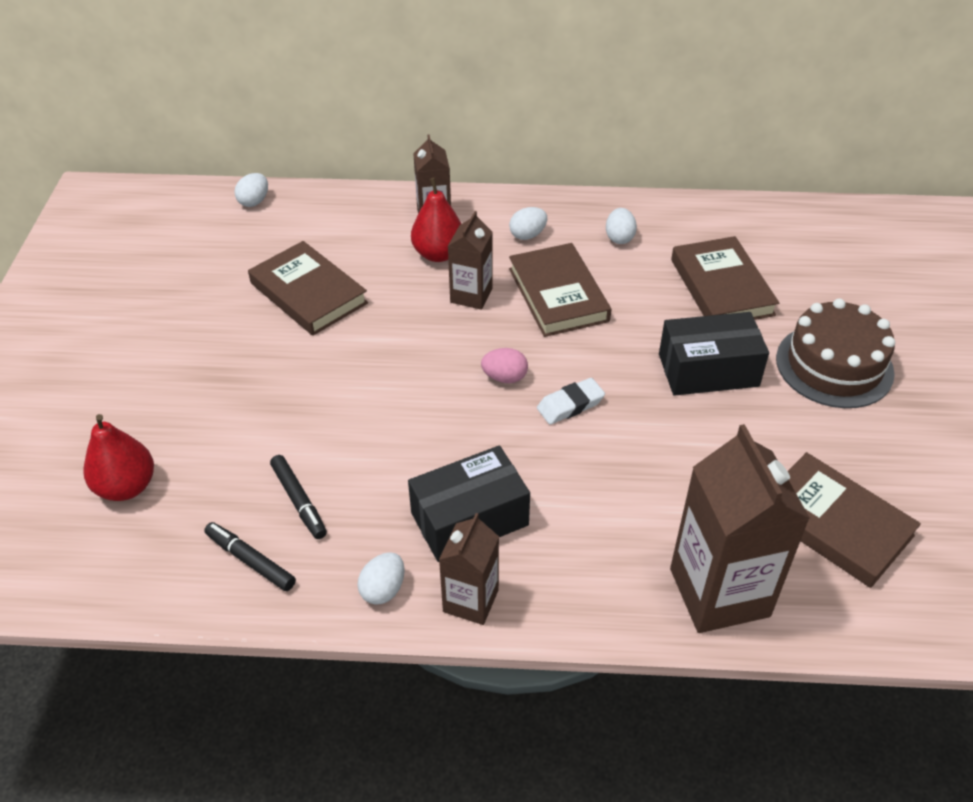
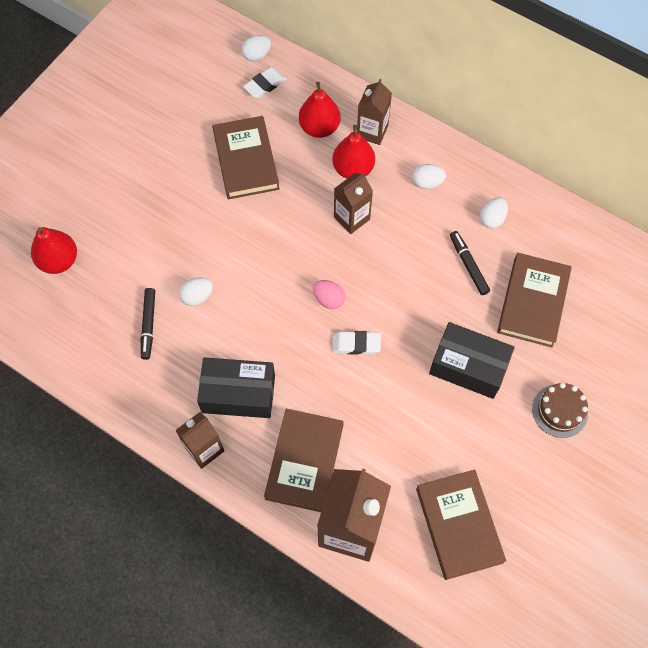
camera: 30 degrees right, 20 degrees up
(250, 561) = (99, 352): black marker -> black marker (468, 265)
(282, 222) = (265, 85): none -> white eraser
(373, 234) = (319, 127): none -> red pear
(383, 589) = (161, 413): white egg -> white egg (197, 296)
(558, 295) = (411, 248): brown book -> brown book (304, 461)
(834, 365) = (560, 410): brown cake -> brown cake, size x0.61

